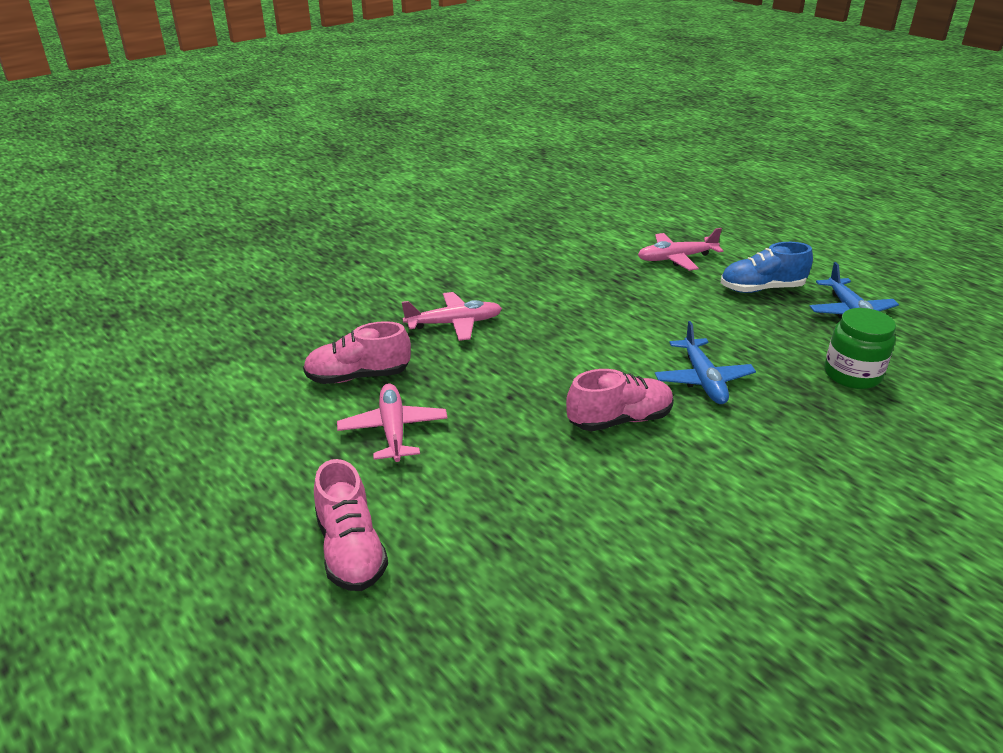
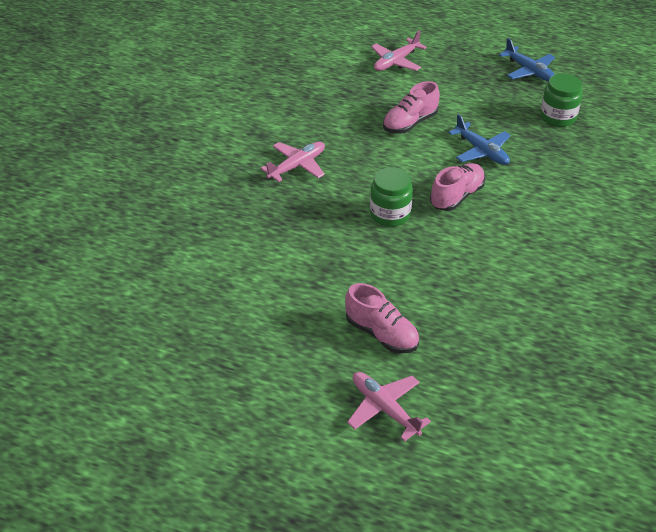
camera: 30 degrees left, 10 degrees up
(358, 376) = (273, 228): pink shoe -> pink shoe (410, 123)
(393, 430) = (333, 255): pink plane -> pink plane (385, 408)
(510, 410) = (390, 214): none -> green jar
(761, 289) = (466, 70): blue shoe -> none

